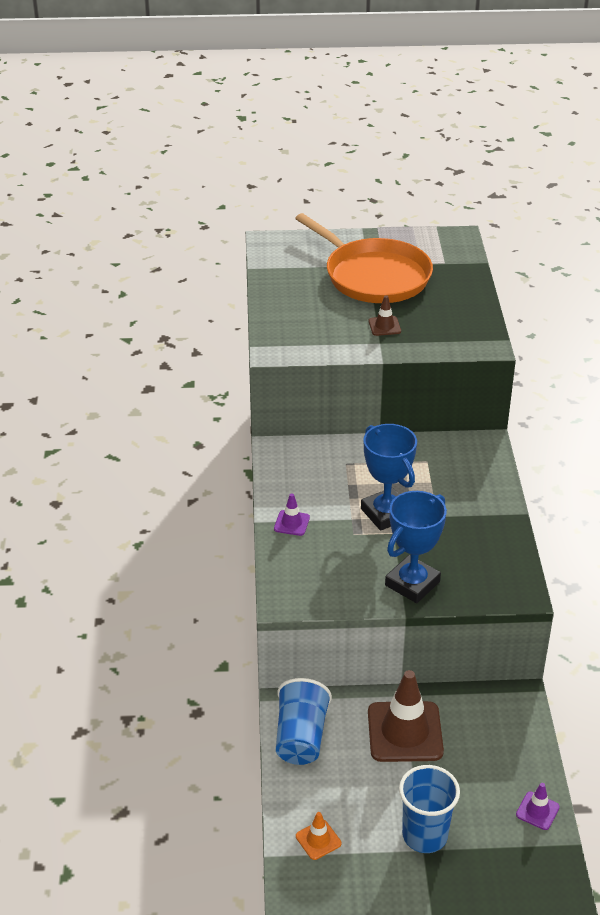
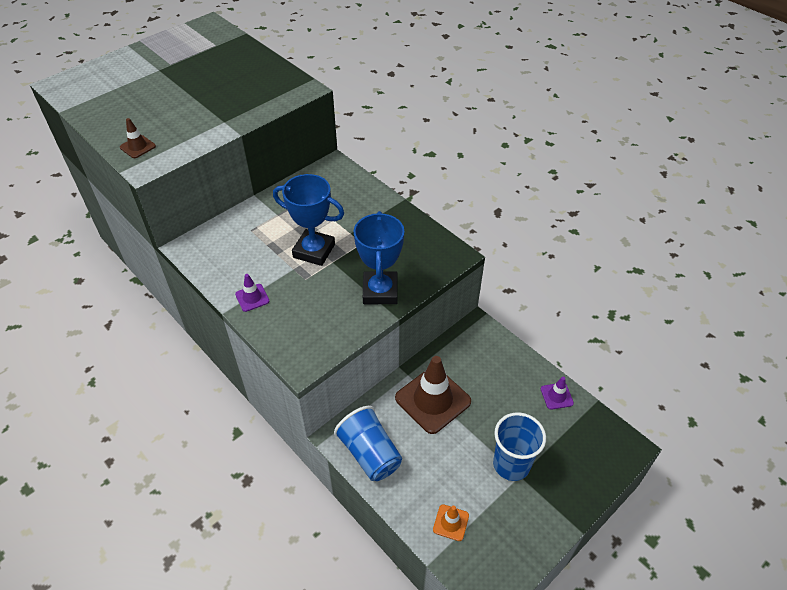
camera: 40 degrees left, 10 degrees up
(374, 276) = (171, 75): orange pan -> none
(384, 326) = (216, 108): brown traffic cone -> brown traffic cone (138, 147)

